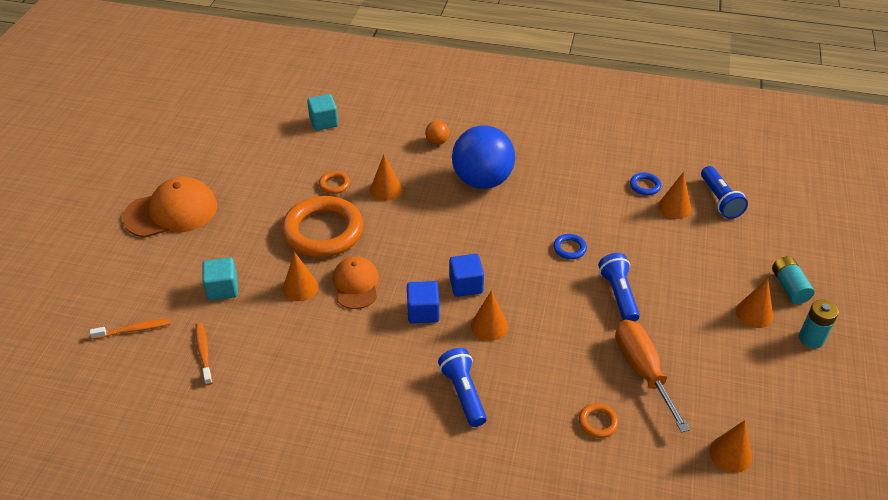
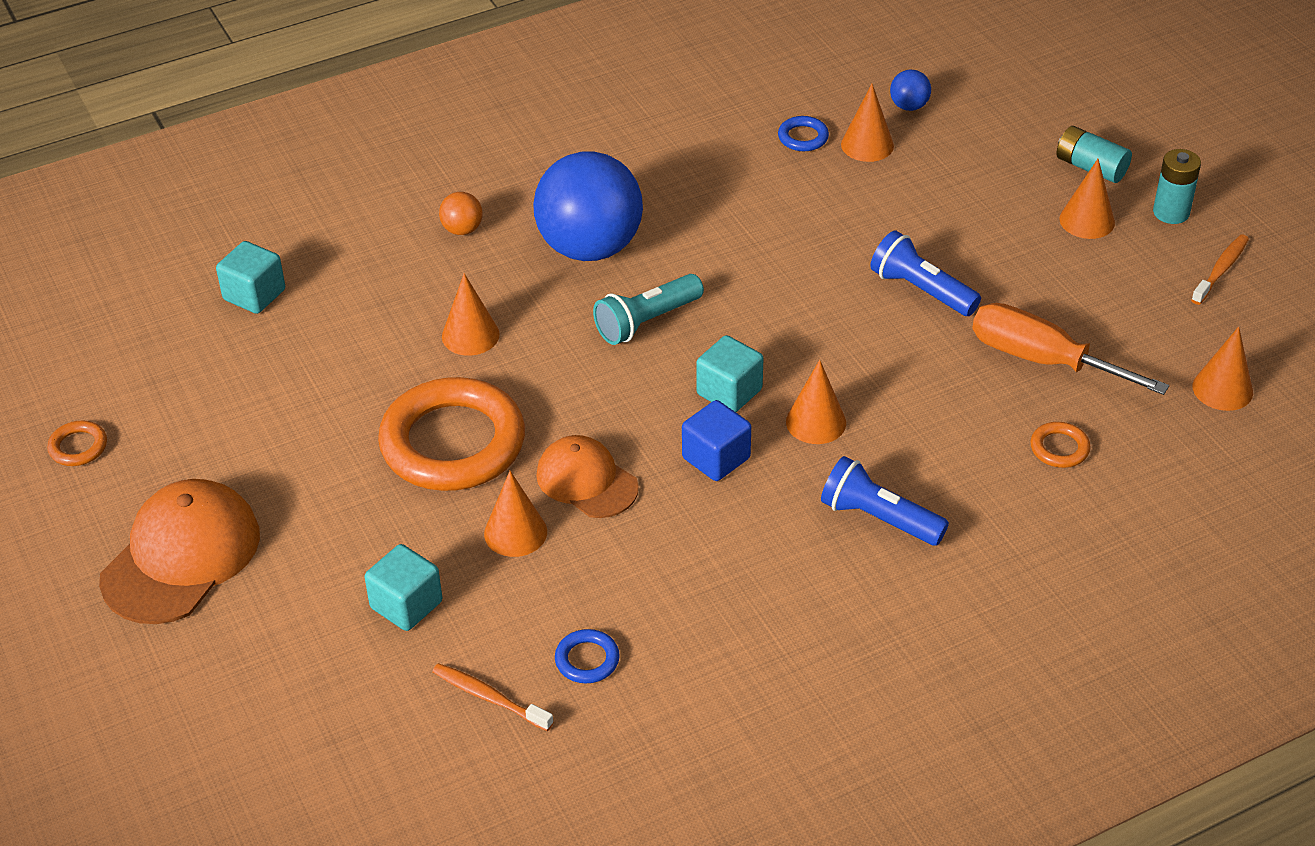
camera: 40 degrees left, 0 degrees up
(134, 330) = (347, 739): orange toothbrush -> orange toothbrush (1221, 270)
(334, 184) = (387, 372): orange ring -> orange ring (78, 447)
(466, 285) = (729, 392): blue cube -> turquoise cube
(467, 229) = (646, 322): none -> turquoise flashlight
(569, 248) = (802, 269): blue ring -> blue ring (587, 660)
(719, 200) = (909, 106): blue flashlight -> blue ball

